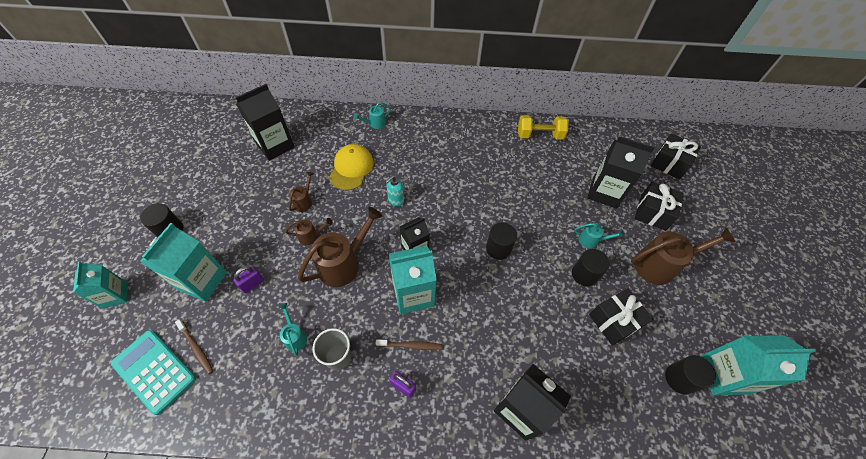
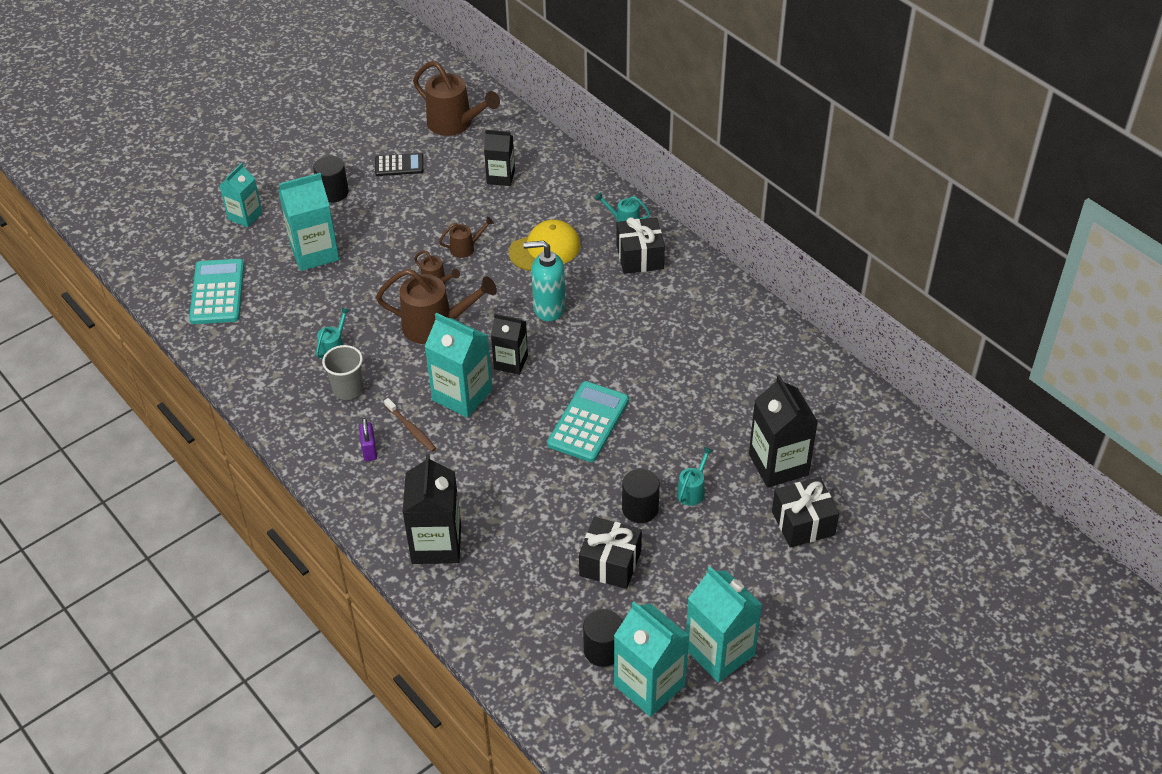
camera: 50 degrees right, 10 degrees down
(196, 348) = (259, 299): brown toothbrush -> none
(199, 181) = (399, 165): none -> black calculator
(252, 284) = (347, 284): purple padlock -> none
(275, 145) = (500, 177): black carton -> black carton, size x0.63
(395, 200) = (548, 308): turquoise soap dispenser -> turquoise soap dispenser, size x1.65
(498, 248) = (588, 422): black cylinder -> turquoise calculator
(539, 135) = (792, 359): yellow dumbbell -> none
(591, 240) = (692, 490): turquoise watering can -> turquoise watering can turned 120 degrees counterclockwise
(660, 265) = (732, 567): brown watering can -> brown watering can (455, 124)
(669, 163) = (908, 500): black gift -> black gift (640, 257)
(719, 318) = (719, 652): none -> turquoise carton

